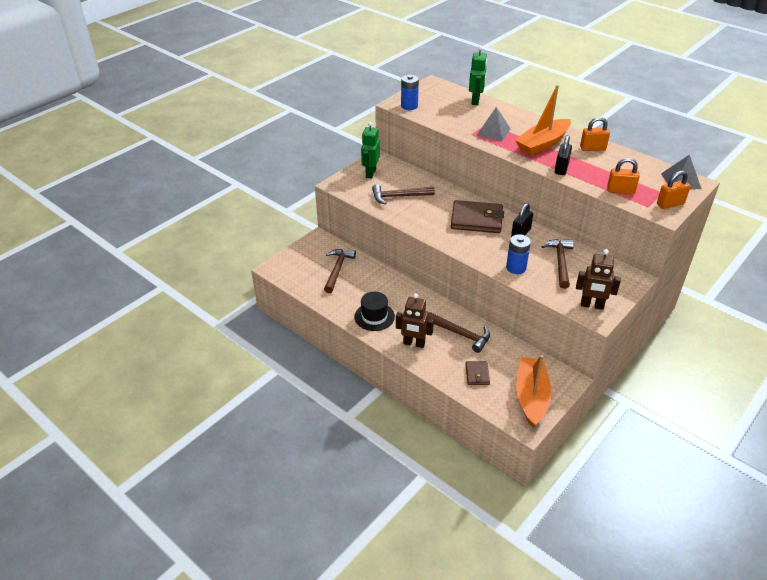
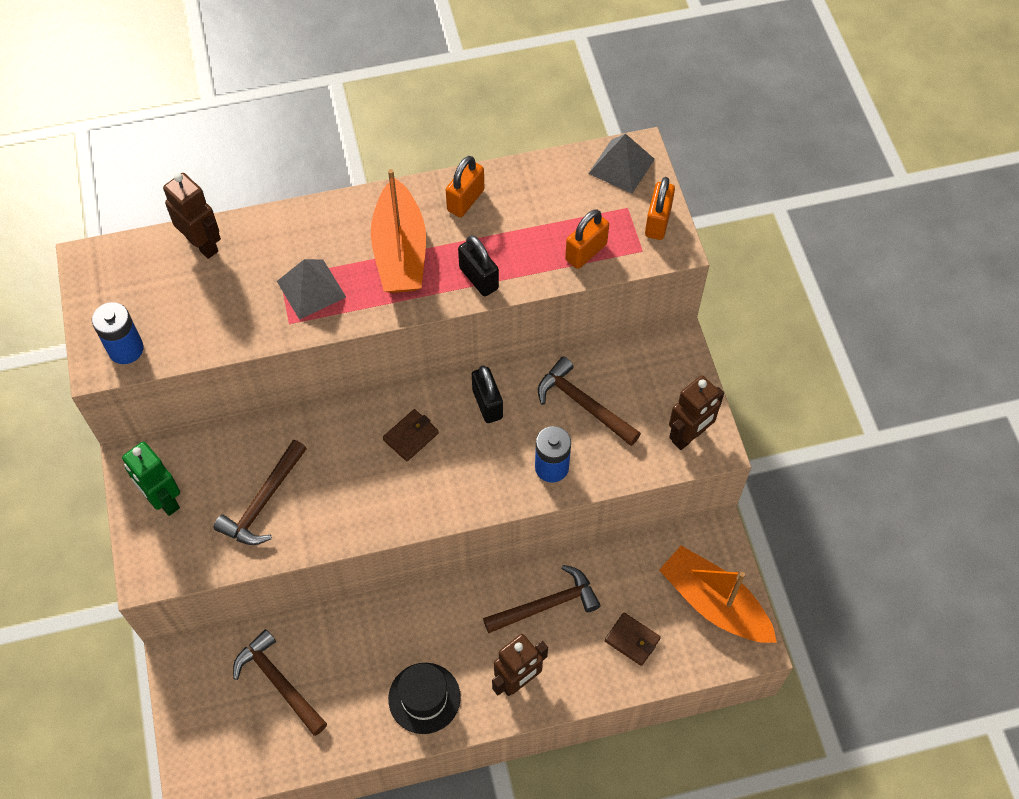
camera: 55 degrees left, 20 degrees up
(475, 101) = (203, 244): green robot -> brown robot
(476, 220) = (411, 436): brown wallet -> brown wallet, size x0.50

